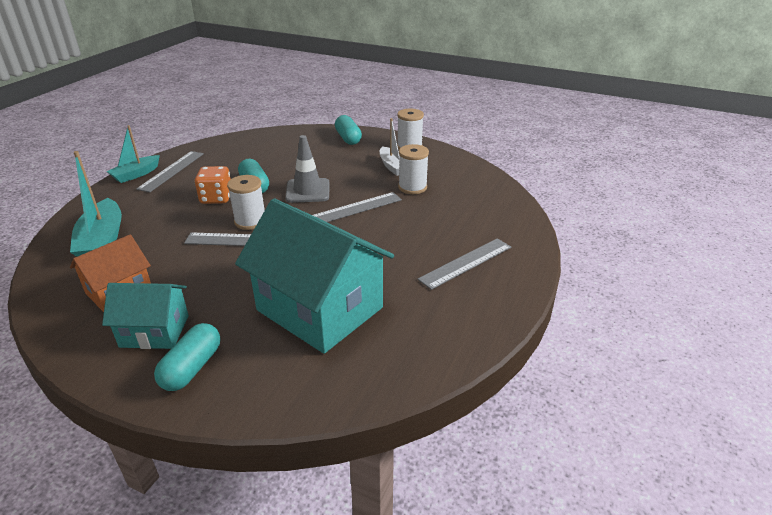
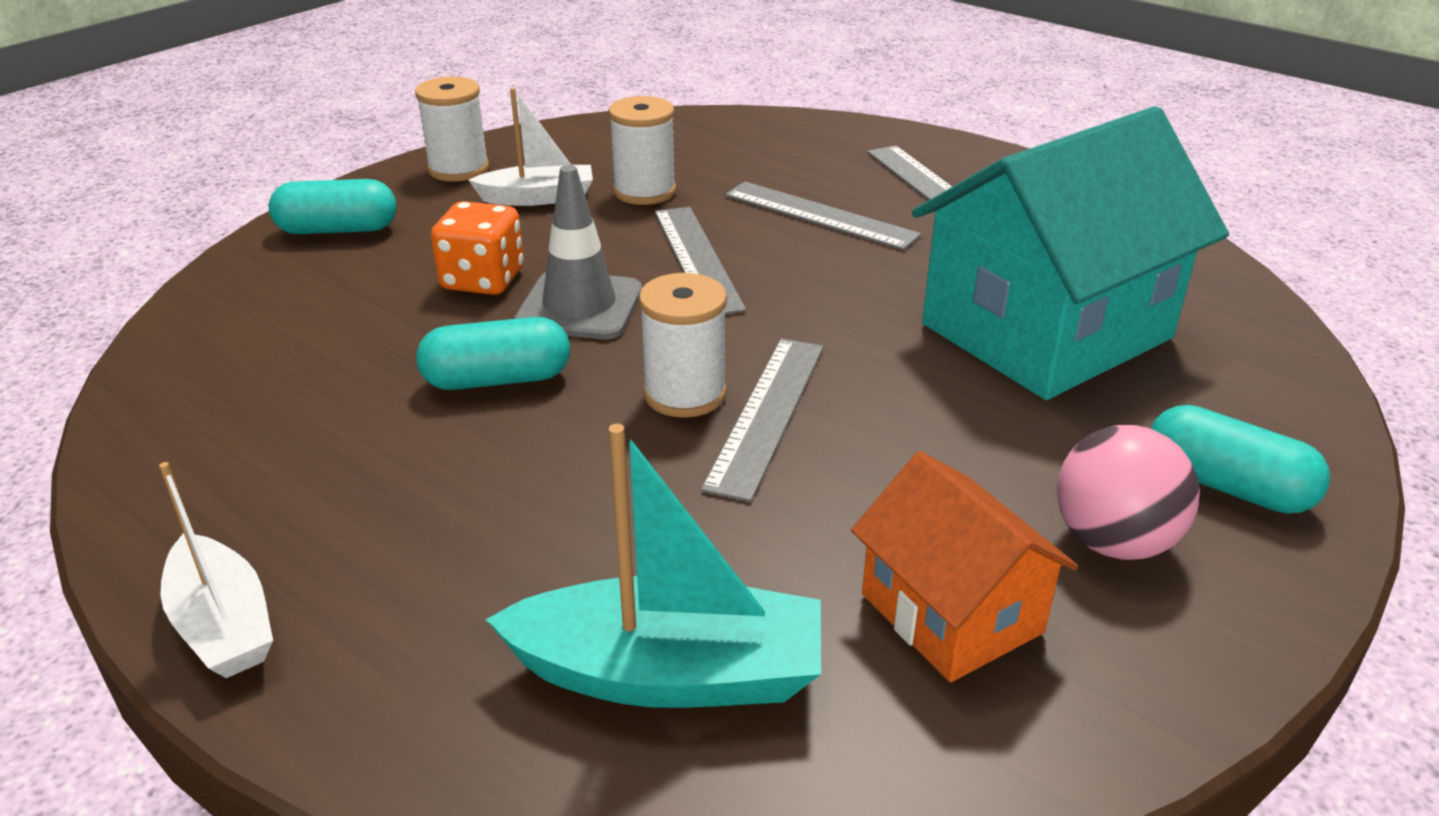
camera: 75 degrees left, 0 degrees up
(136, 174) = (223, 624): turquoise boat -> white boat
(155, 331) = (1113, 541): turquoise house -> pink ball
(172, 171) = (268, 536): grey ruler -> grey ruler (820, 215)
(216, 198) = (526, 445): orange dice -> orange dice (483, 280)

